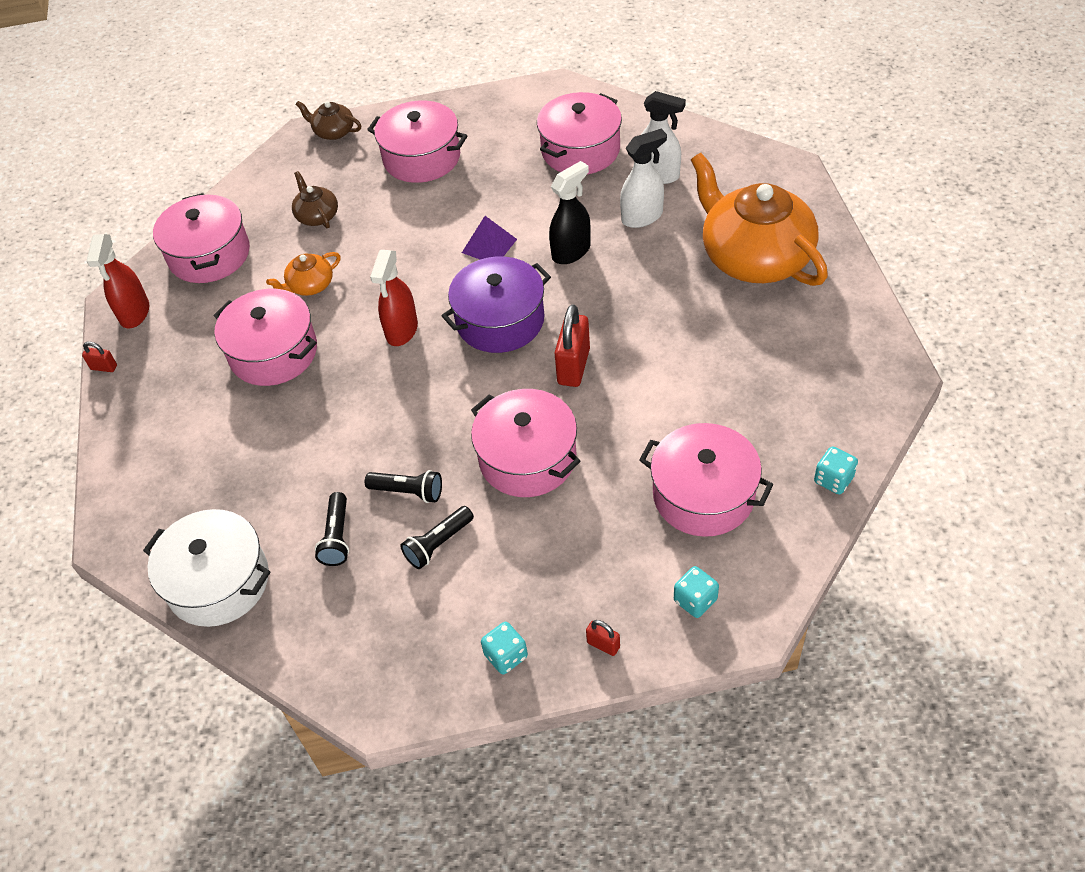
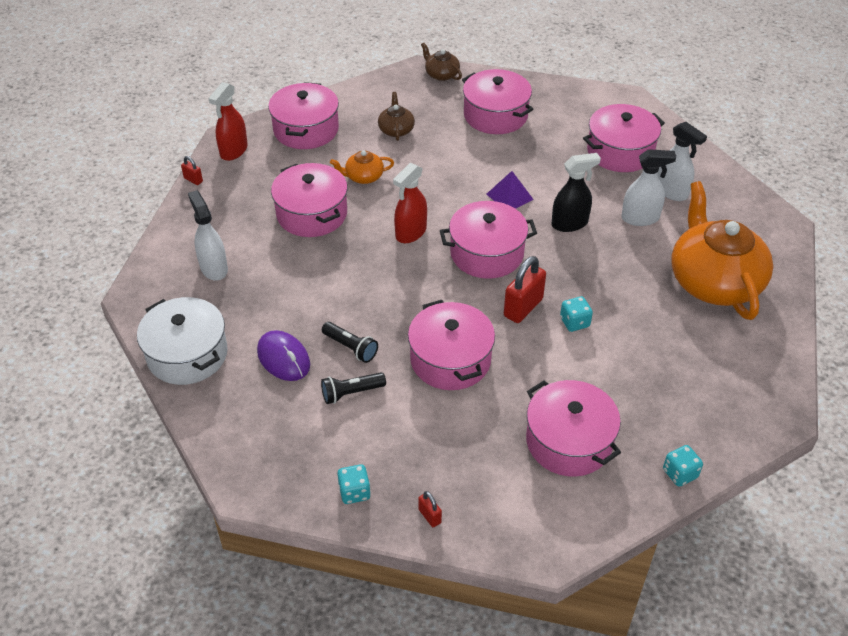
camera: 20 degrees right, 5 degrees down
(191, 465) = (214, 268): none -> white spray bottle
(337, 537) = (283, 358): black flashlight -> purple mouse
(500, 321) = (487, 253): purple pot -> pink pot
(695, 600) = (517, 515): turquoise dice -> turquoise dice (574, 322)

